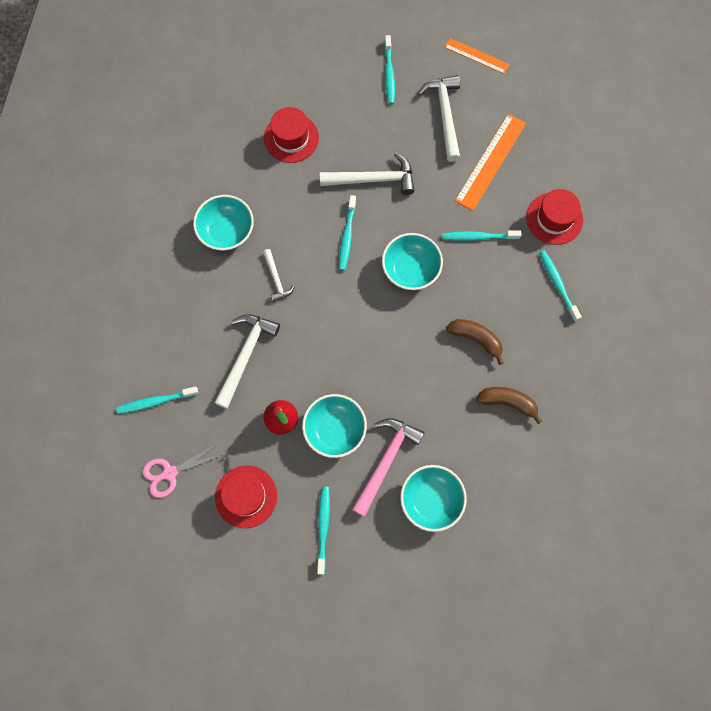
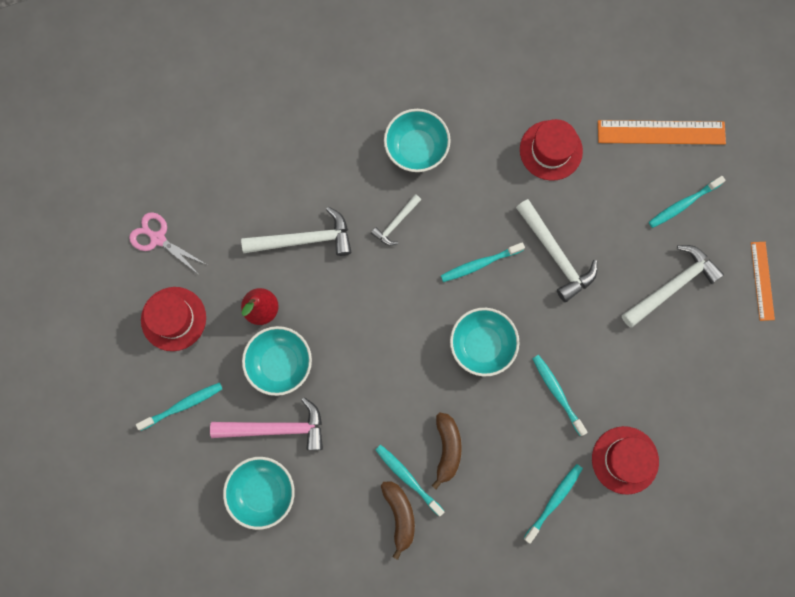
camera: 60 degrees right, 5 degrees up
(156, 401) = (216, 186): turquoise toothbrush -> turquoise toothbrush (408, 478)
(490, 161) = (648, 360): orange ruler -> orange ruler (661, 132)

